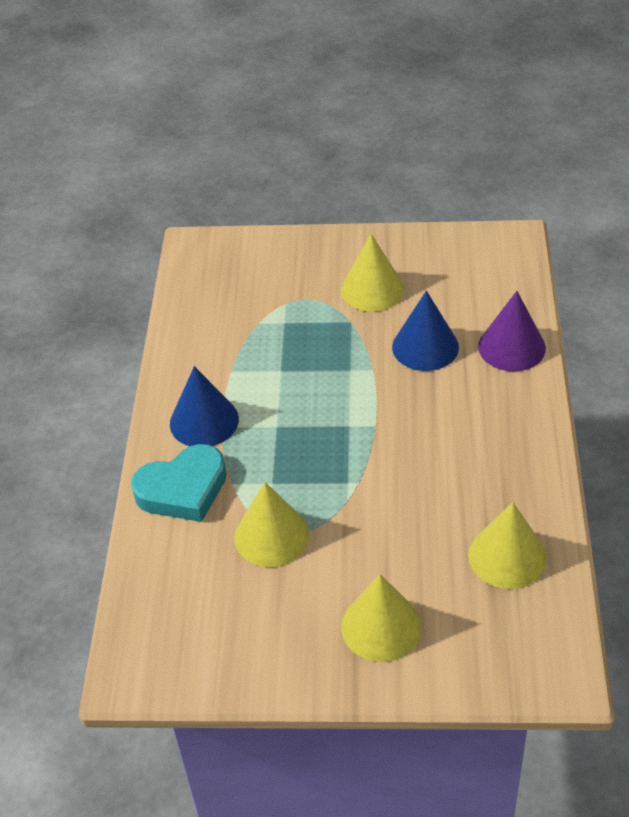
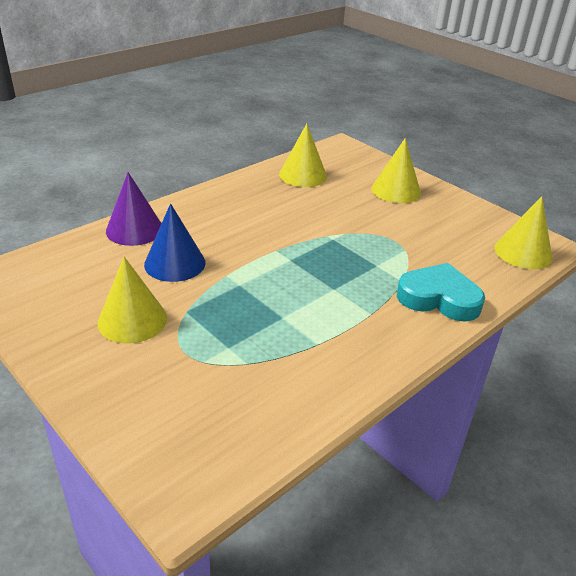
camera: 140 degrees left, 10 degrees down
(204, 421) = (379, 326): blue cone -> none
(271, 536) = (408, 246): yellow cone -> yellow cone (523, 252)

